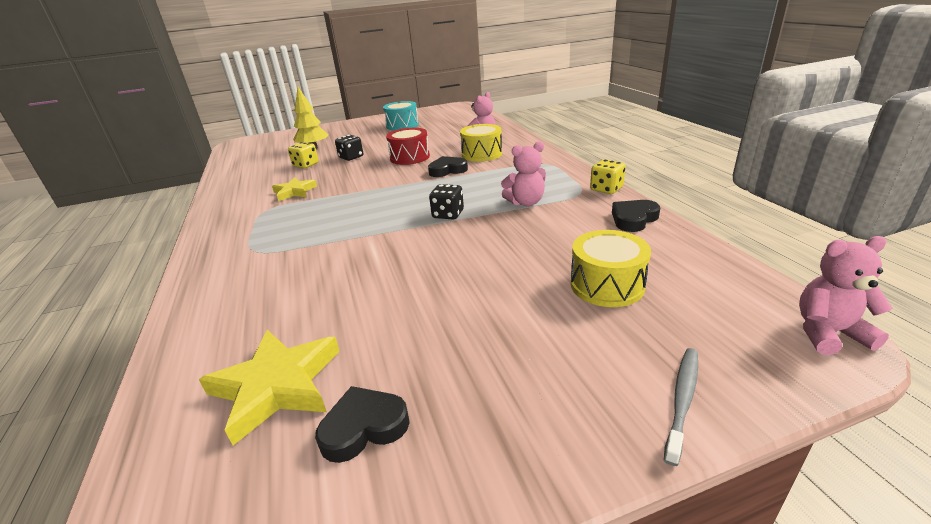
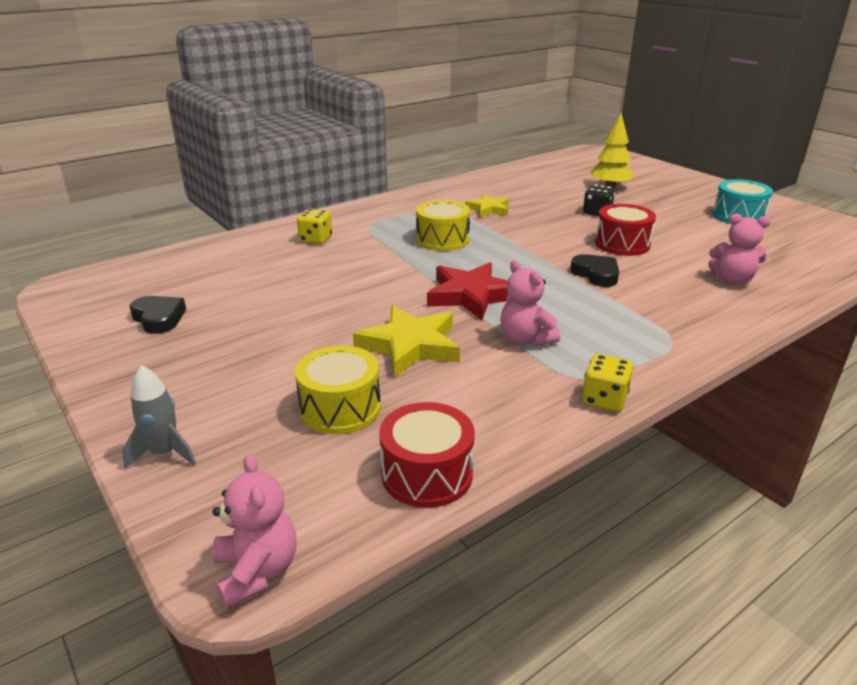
camera: 70 degrees right, 0 degrees up
(277, 386) = (201, 280): yellow star -> yellow star (410, 345)
(306, 165) = (558, 196): yellow dice -> yellow dice (316, 239)
(448, 214) = (471, 295): black dice -> red star
(482, 154) = (671, 288): yellow drum -> yellow drum (442, 240)
(633, 219) = (510, 425): black heart -> none
(682, 400) = (164, 453): grey toothbrush -> grey rocket
(692, 253) = (427, 474): none -> red drum

